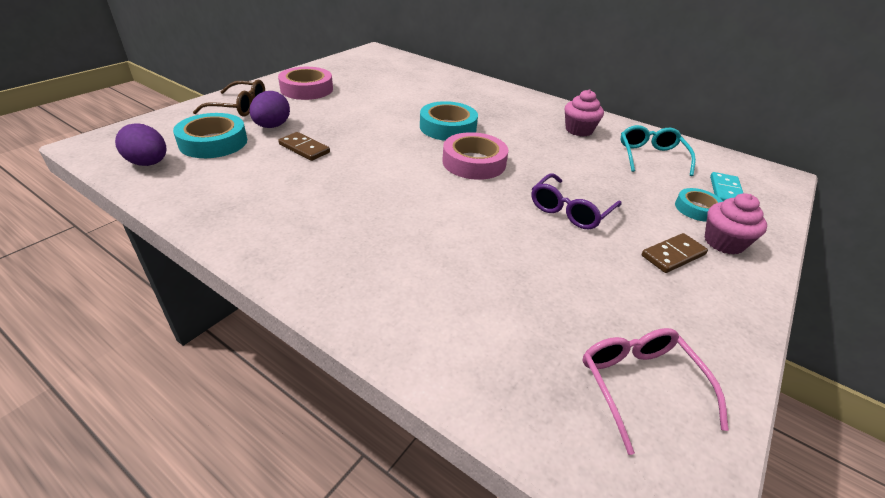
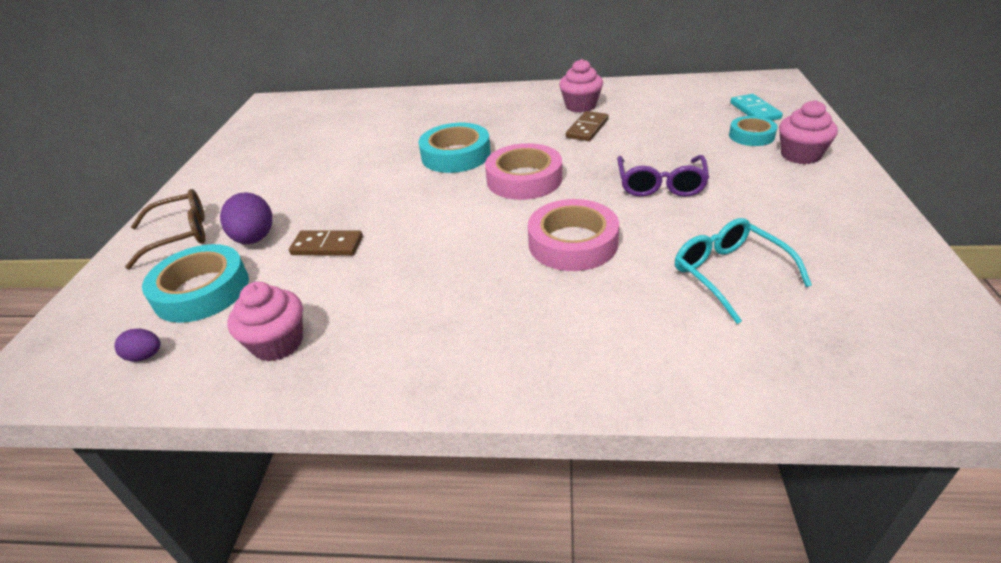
camera: 25 degrees left, 0 degrees up
(149, 163) = (145, 356): purple egg -> purple egg, size x0.55
(214, 190) = (278, 343): none -> pink cupcake
(306, 89) = (242, 179): pink tape -> pink tape (572, 243)
(640, 385) = (876, 303): pink glasses -> none
(651, 156) = (667, 105): turquoise glasses -> turquoise glasses (729, 274)
(673, 255) = (779, 184): brown domino -> brown domino (587, 128)

